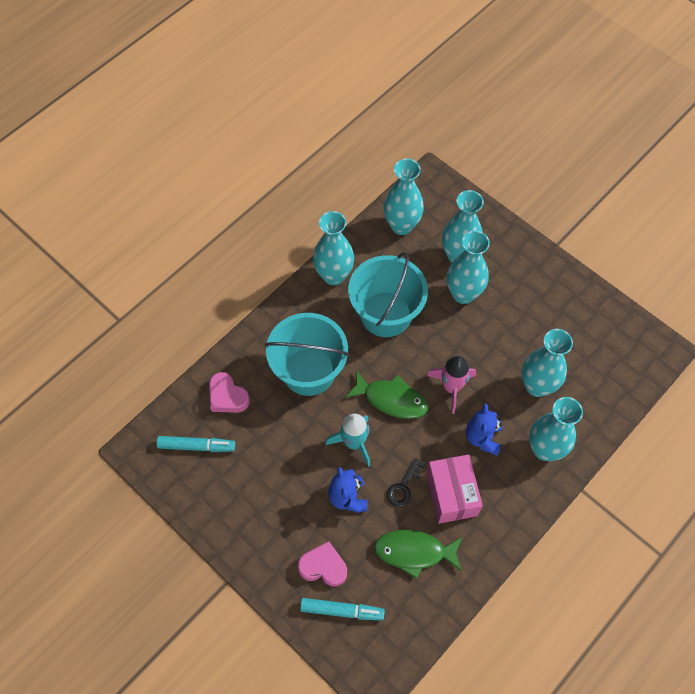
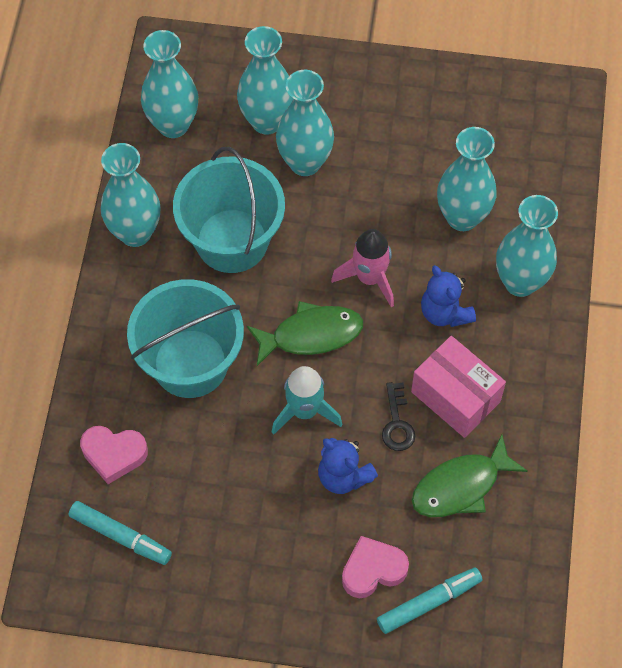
camera: 35 degrees left, 0 degrees up
(196, 446) = (120, 535): turquoise marker -> turquoise marker turned 60 degrees clockwise

